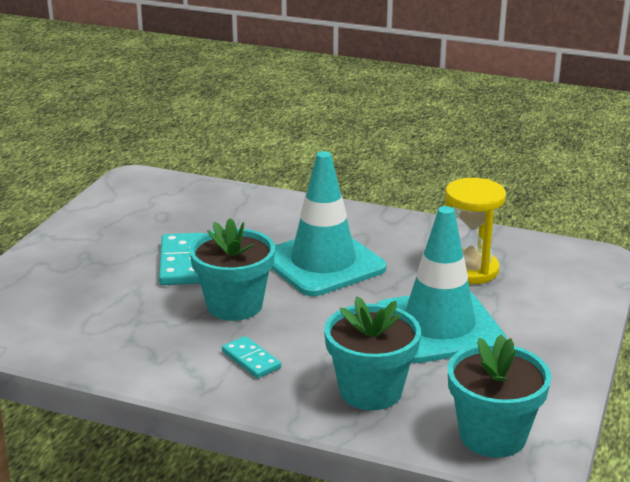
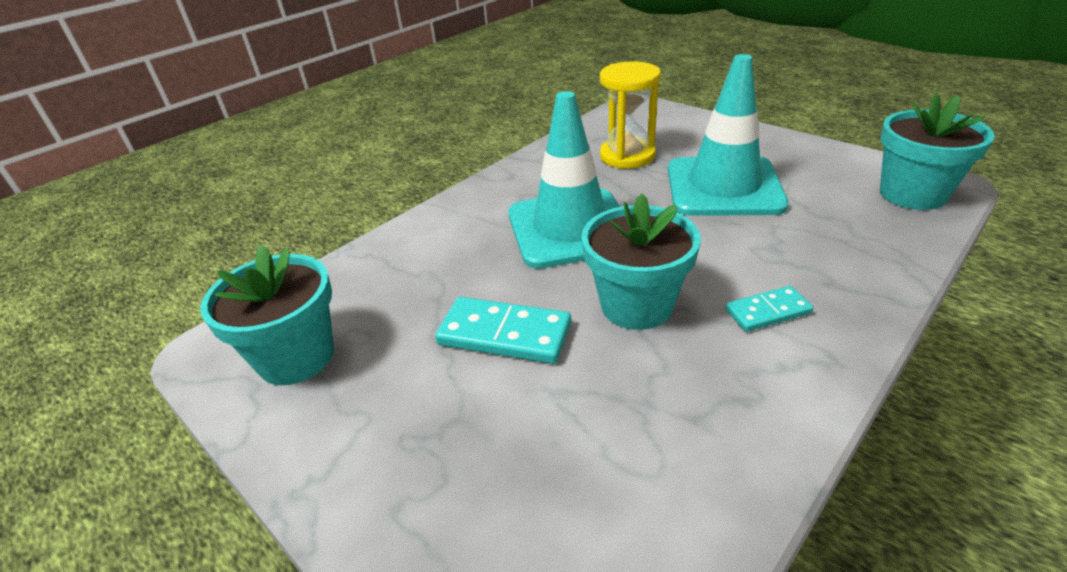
camera: 65 degrees left, 10 degrees up
(370, 391) = (838, 242): turquoise flower pot -> turquoise flower pot (296, 357)

